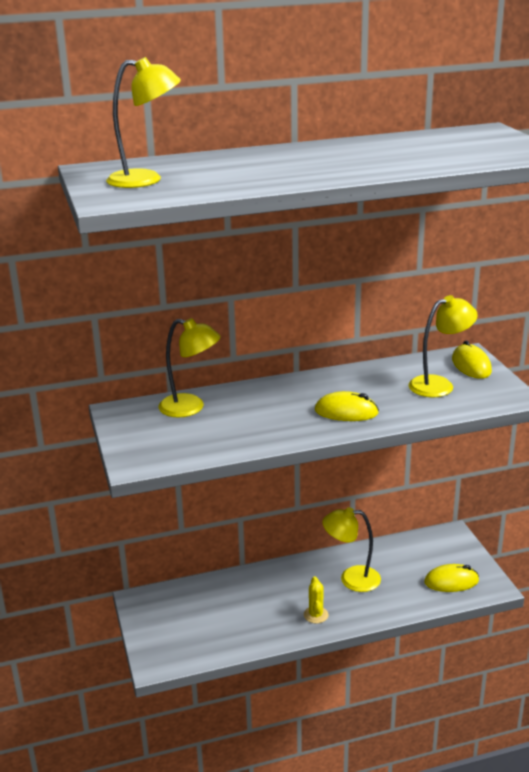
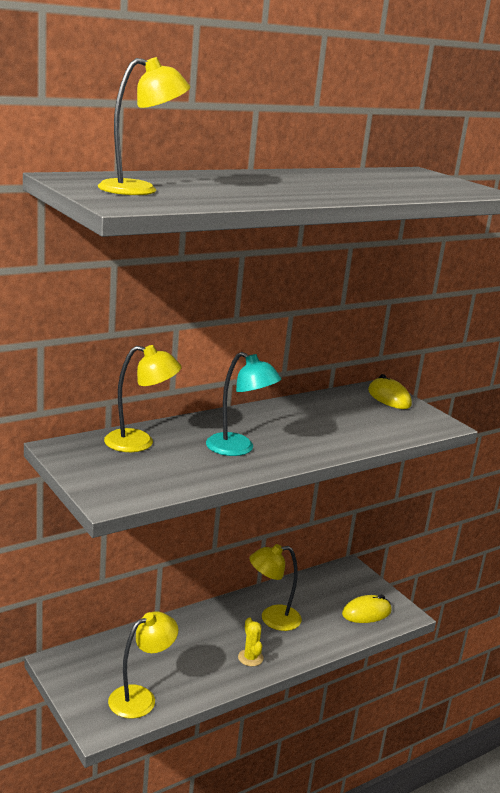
camera: 20 degrees left, 5 degrees down
(281, 417) = (238, 449): none -> turquoise lamp
(346, 412) = (299, 442): yellow mouse -> none
(439, 385) = (371, 415): yellow lamp -> yellow lamp (140, 697)

